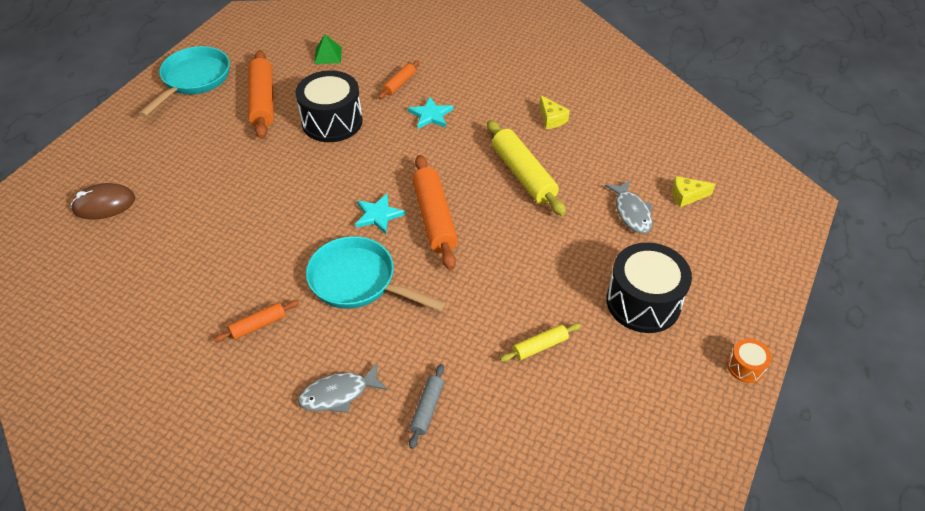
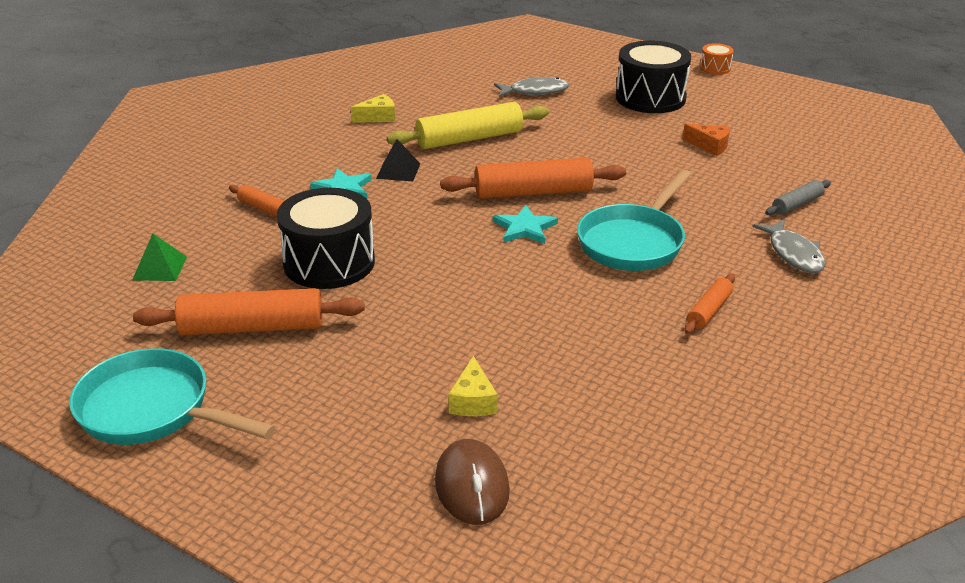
camera: 85 degrees left, 15 degrees down
(258, 325) = (709, 311): orange rolling pin -> orange rolling pin turned 60 degrees clockwise
(427, 409) = (797, 204): grey rolling pin -> grey rolling pin turned 60 degrees counterclockwise
(461, 139) = (398, 171): none -> black pyramid
(540, 346) = (710, 146): yellow rolling pin -> orange cheese
(686, 196) = (515, 66): yellow cheese -> yellow cheese (473, 401)

